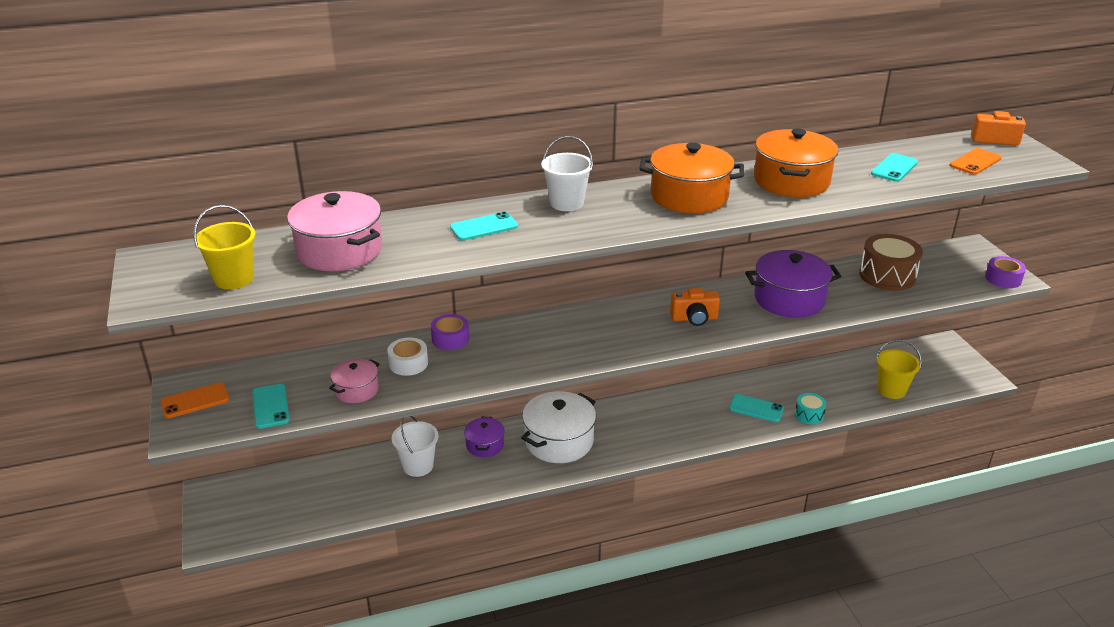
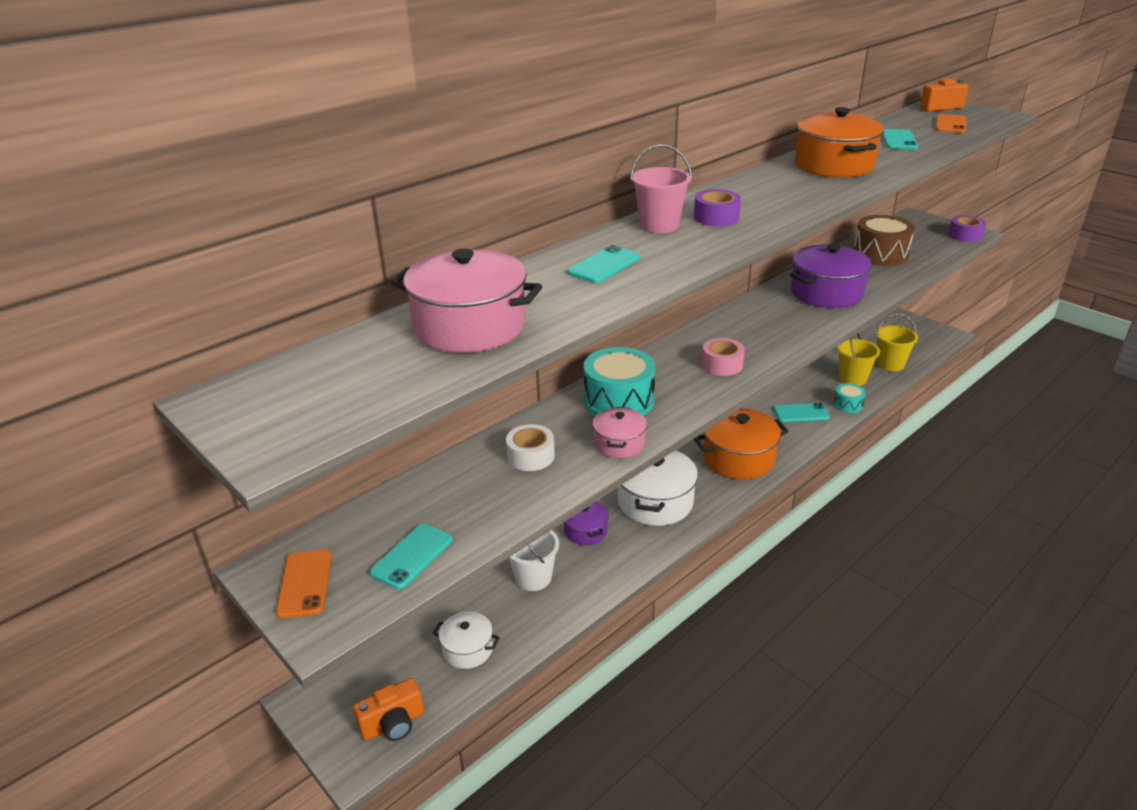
camera: 25 degrees left, 0 degrees up
(195, 401) = (304, 583): orange phone -> orange phone turned 45 degrees counterclockwise
(234, 279) = (371, 391): yellow bucket -> yellow bucket (852, 379)
(270, 406) = (412, 556): turquoise phone -> turquoise phone turned 75 degrees clockwise
(333, 499) = (468, 649): none -> white pot
(356, 390) = (499, 503): pink pot -> pink pot (619, 444)
(450, 339) = (551, 417): purple tape -> purple tape (716, 217)
(513, 341) = (619, 400): none -> turquoise drum
(566, 203) = (659, 225): white bucket -> pink bucket
(624, 337) = (722, 364): none -> pink tape
(689, 196) = (765, 195): orange pot -> orange pot (738, 458)
(694, 318) = (766, 331): orange camera -> orange camera (393, 723)

